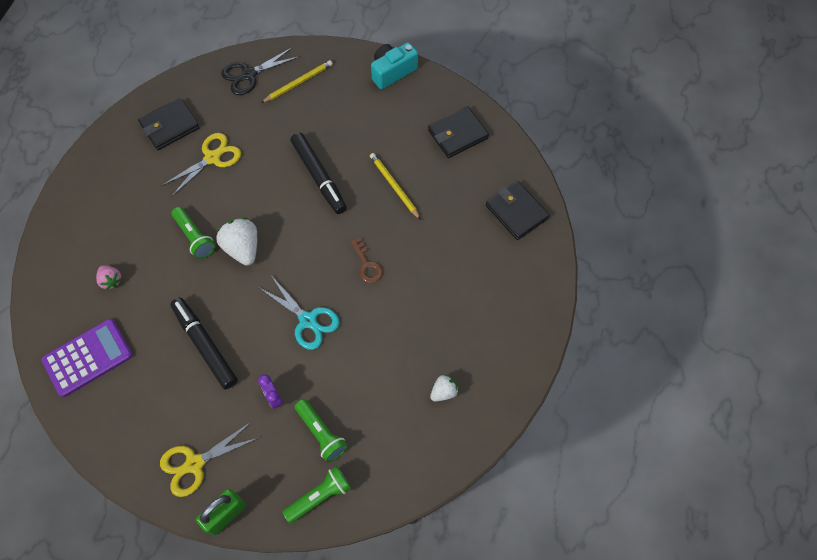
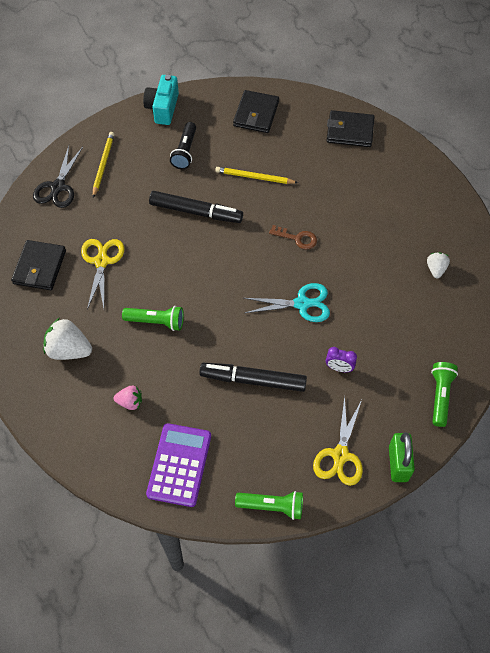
camera: 45 degrees left, 5 degrees down
(242, 248) = (200, 299): white strawberry -> white strawberry (69, 350)
(321, 433) = (395, 360): green flashlight -> green flashlight (272, 506)
(367, 121) = (185, 151): none -> black flashlight

